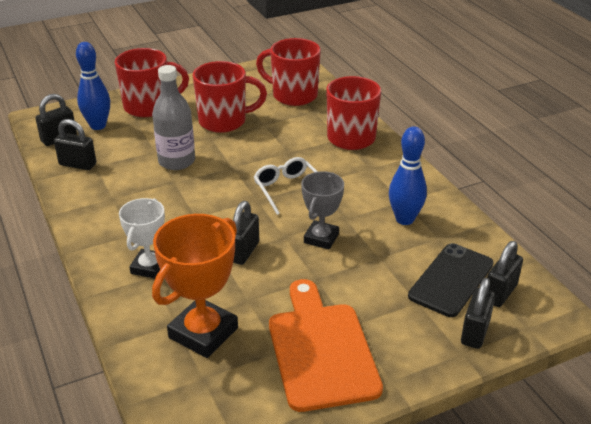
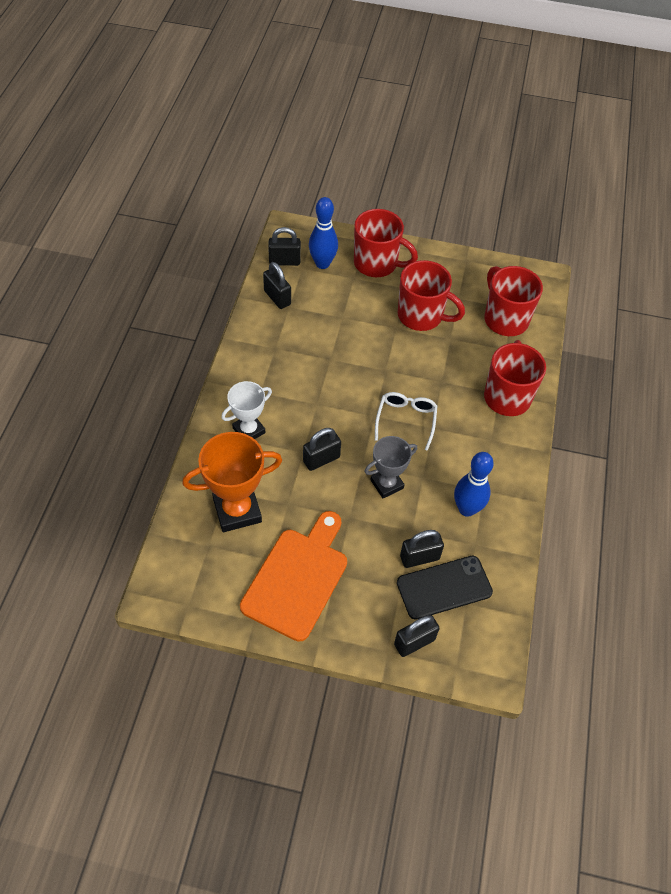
camera: 35 degrees right, 20 degrees up
(176, 161) = (349, 338): grey bottle -> none
(500, 293) = (468, 624): black padlock -> black padlock (419, 557)

